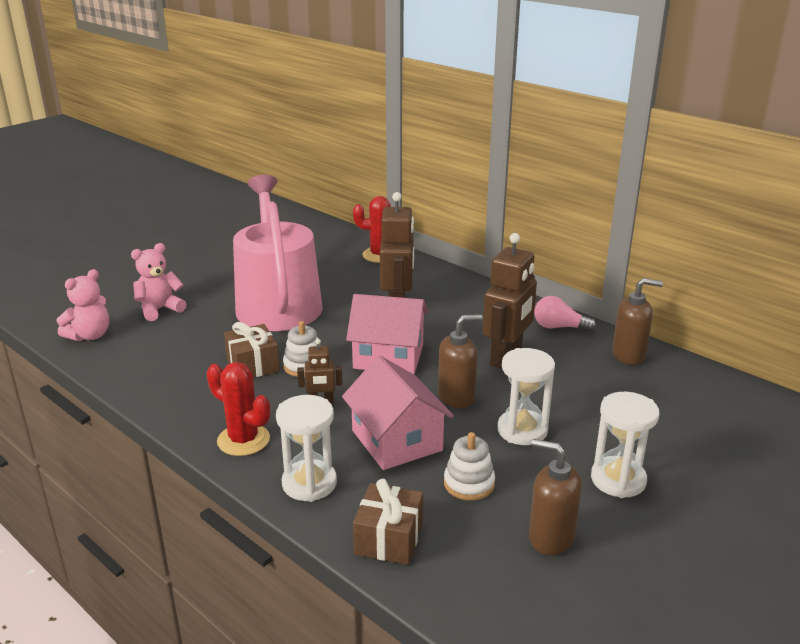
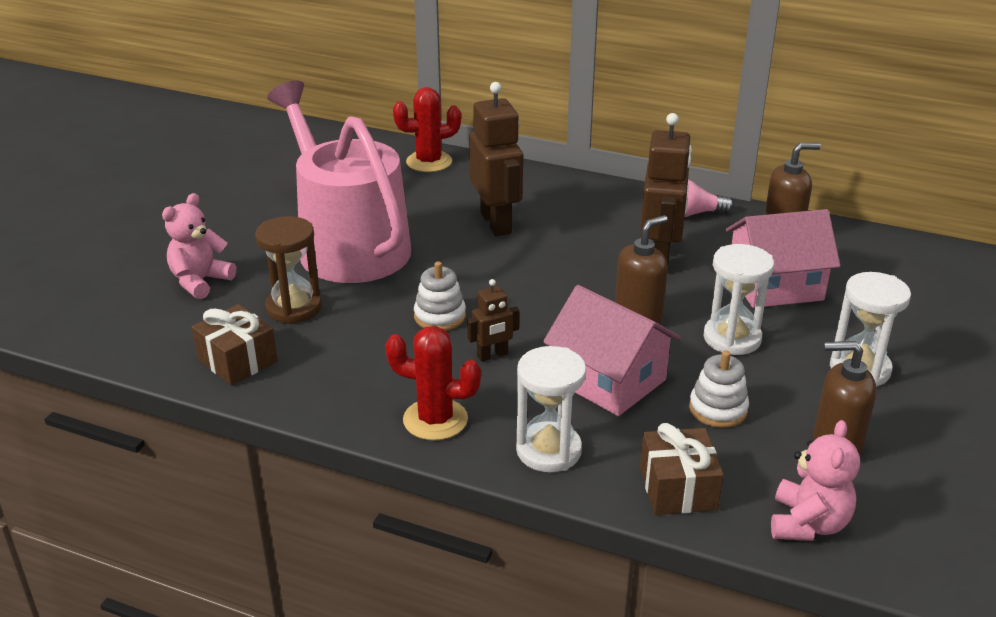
camera: 20 degrees left, 5 degrees up
(89, 336) = (132, 334): pink teddy bear -> pink teddy bear (808, 524)
(207, 339) = (294, 308): none -> brown hourglass
(253, 365) = (377, 328): brown gift -> brown gift (237, 360)
(388, 356) = (529, 285): pink house -> pink house (775, 285)

